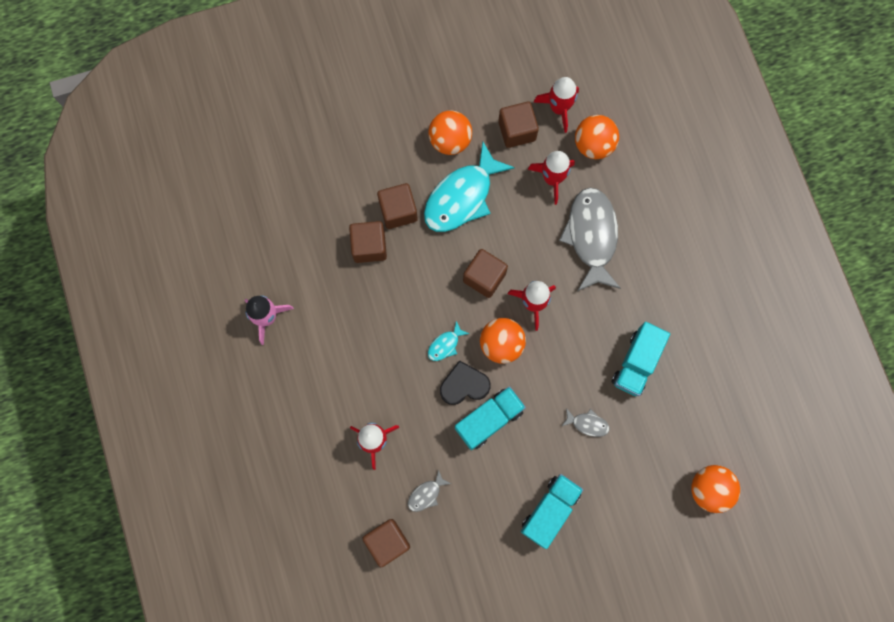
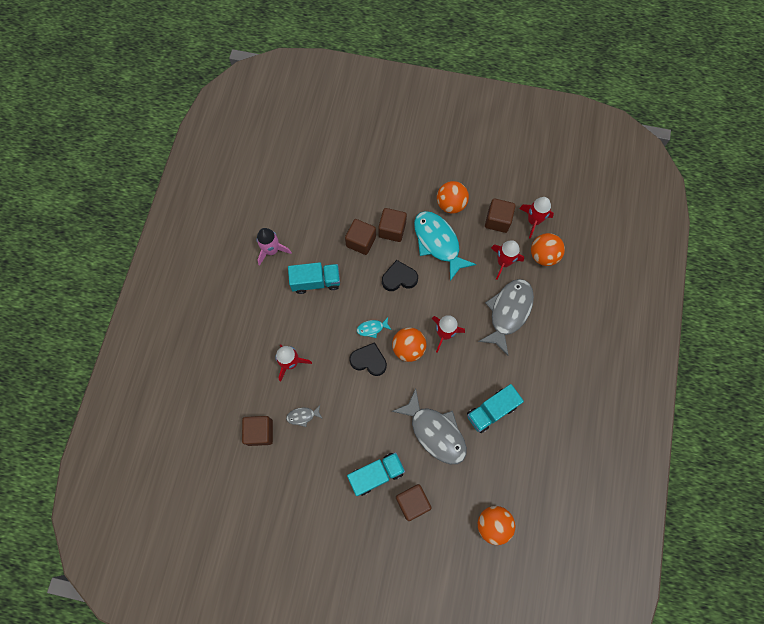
camera: 30 degrees right, 5 degrees down
(441, 266) = (399, 278): none -> black heart
(462, 197) = (438, 242): turquoise fish -> turquoise fish turned 75 degrees clockwise
(484, 277) = (422, 300): brown cube -> brown cube (412, 502)
(489, 420) = (371, 392): turquoise truck -> turquoise truck (316, 282)
(587, 424) = (435, 432): grey fish -> grey fish, size x2.31

